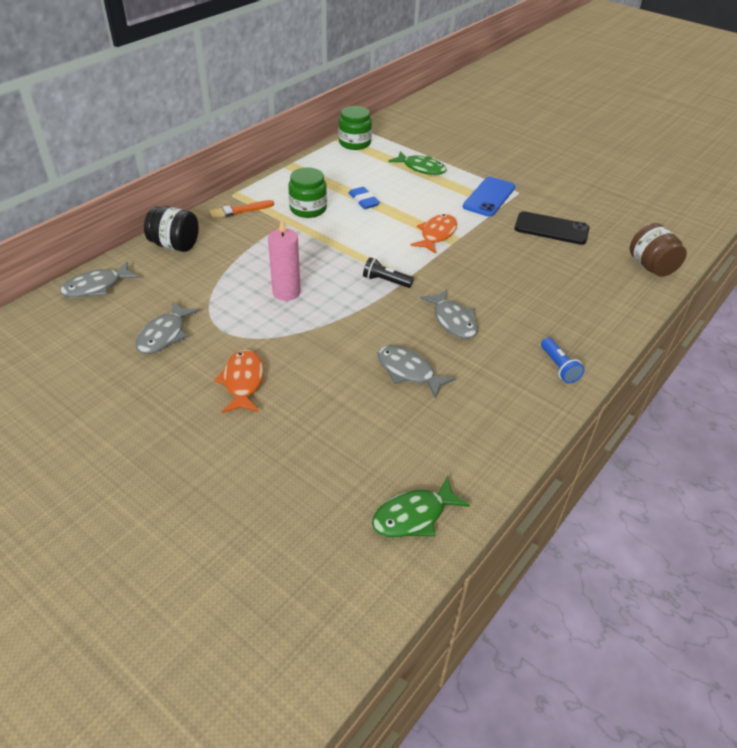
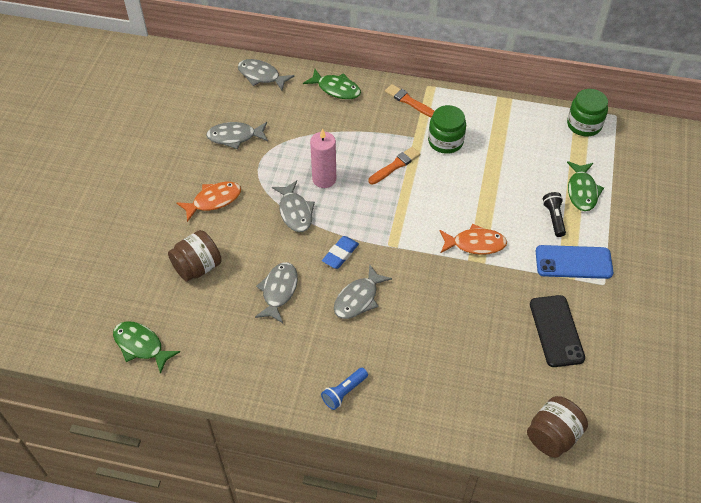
camera: 65 degrees right, 10 degrees up
(175, 245) = (336, 89): black jar -> green fish
(310, 245) = (395, 165): none -> orange brush
(312, 326) = (295, 212): none -> grey fish
(330, 426) = (197, 267): none -> brown jar
(363, 201) = (488, 172): blue eraser -> blue eraser (340, 254)
(385, 281) = (381, 234): black flashlight -> black flashlight (554, 218)

